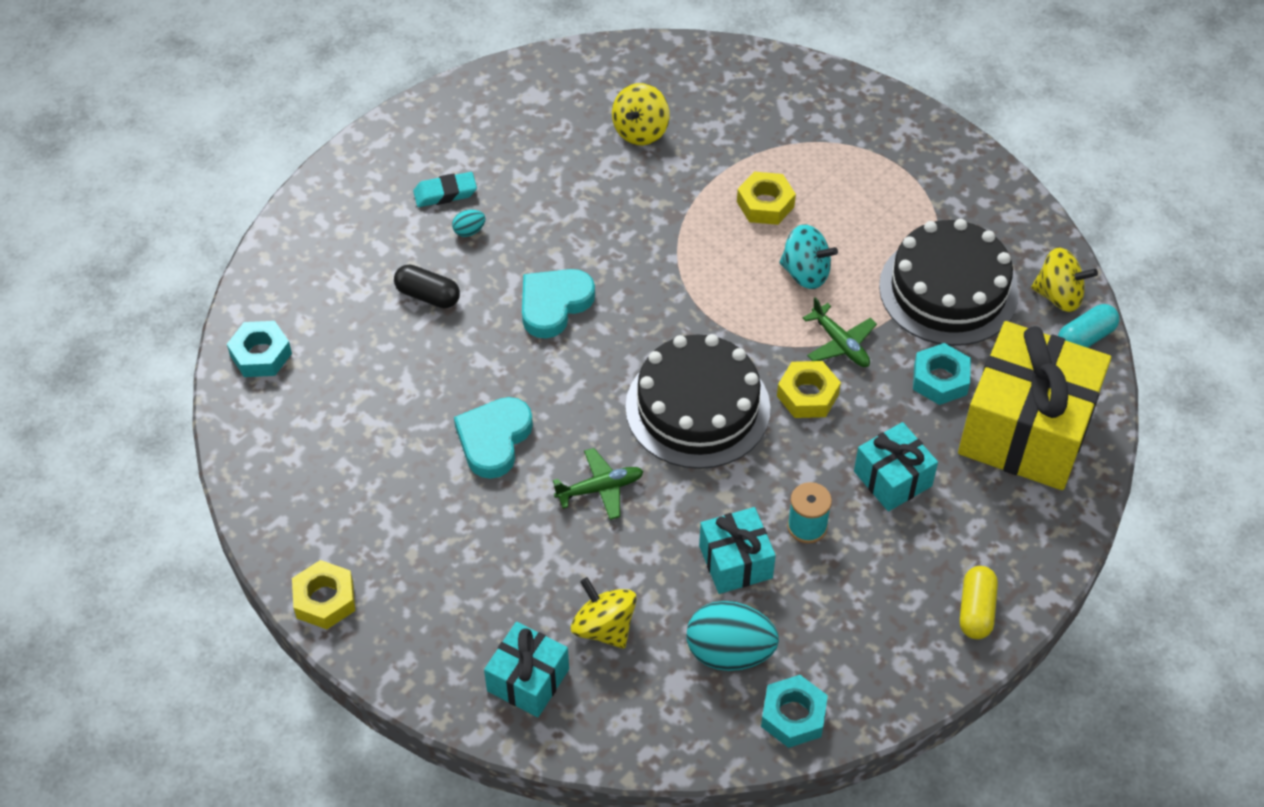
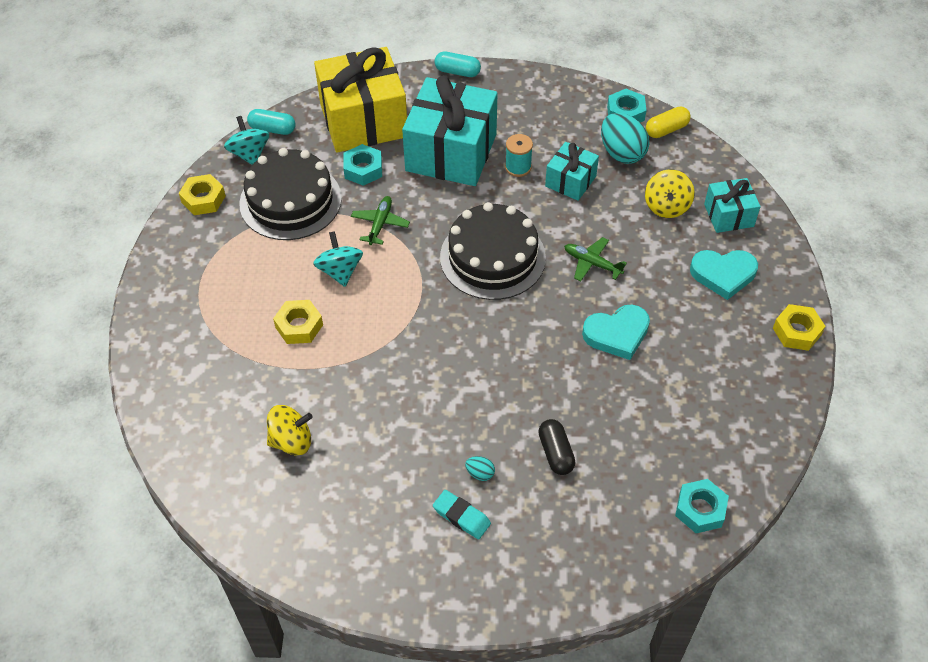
camera: 130 degrees left, 0 degrees up
(554, 304) = (491, 378): turquoise heart -> turquoise heart (723, 274)
(807, 395) = (432, 216): yellow nut -> yellow nut (203, 199)
(892, 478) = (451, 152): turquoise gift -> turquoise gift, size x1.98
(976, 610) = (496, 84): yellow capsule -> yellow capsule (666, 129)
(1037, 585) = (457, 72): none -> turquoise capsule
(1058, 296) = (250, 154): yellow spinning top -> turquoise spinning top

